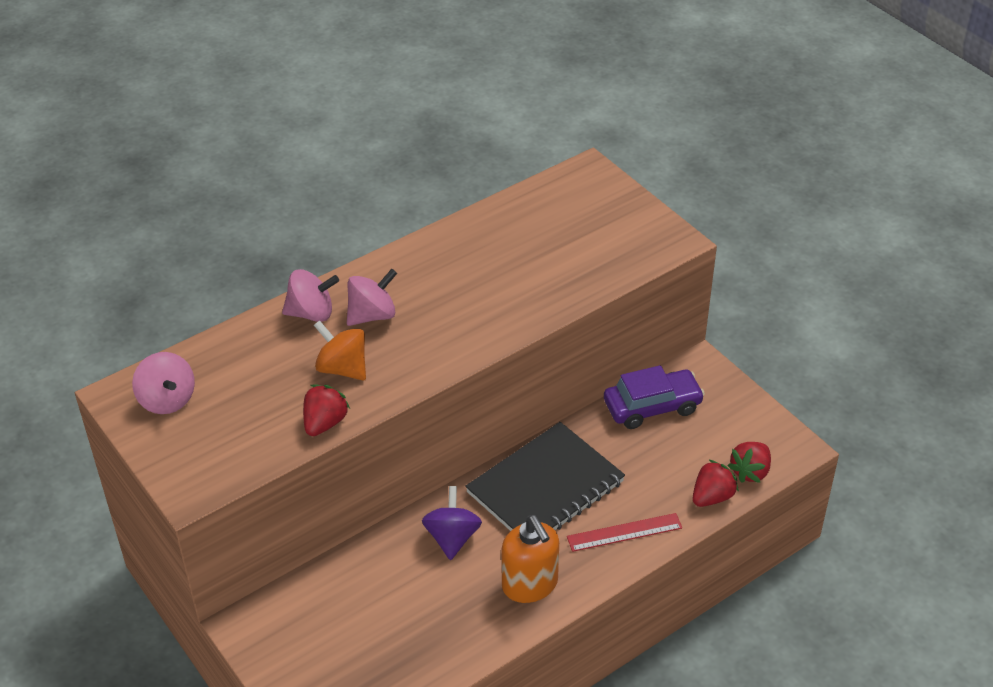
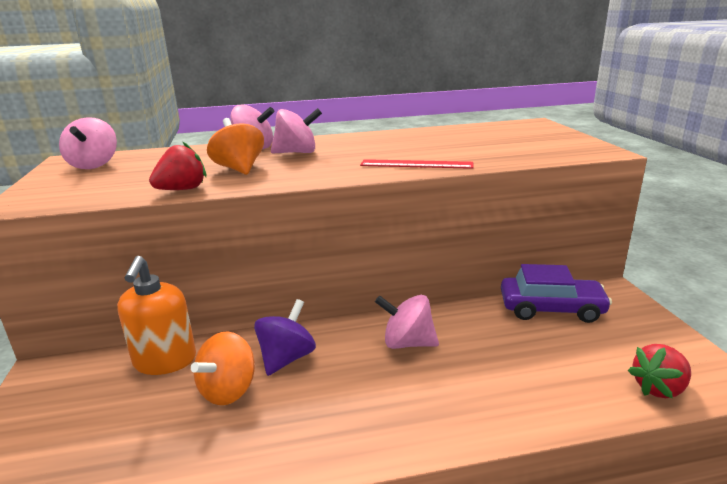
camera: 25 degrees right, 20 degrees down
(427, 584) = (228, 390): none -> orange spinning top
(530, 585) = (331, 425): orange soap dispenser -> orange soap dispenser (165, 361)
(545, 487) = (407, 343): black notebook -> pink spinning top
(624, 532) = (473, 405): red ruler -> red ruler (416, 164)
(712, 497) = (600, 400): red strawberry -> none

